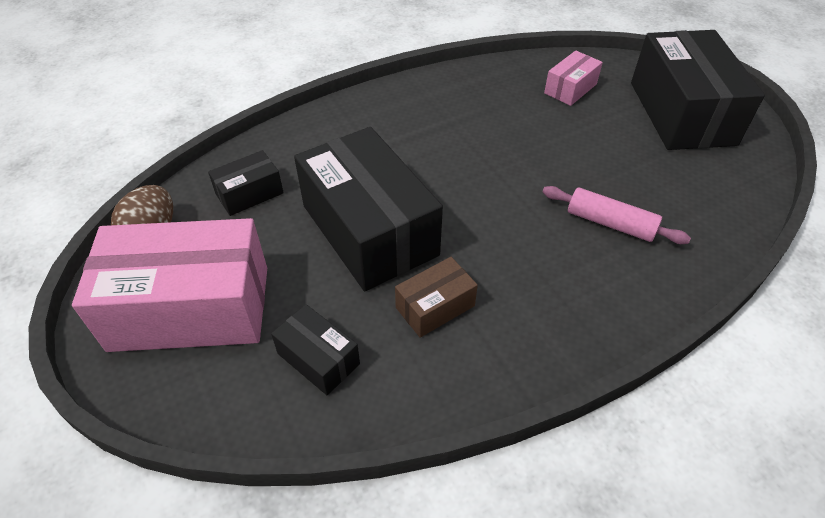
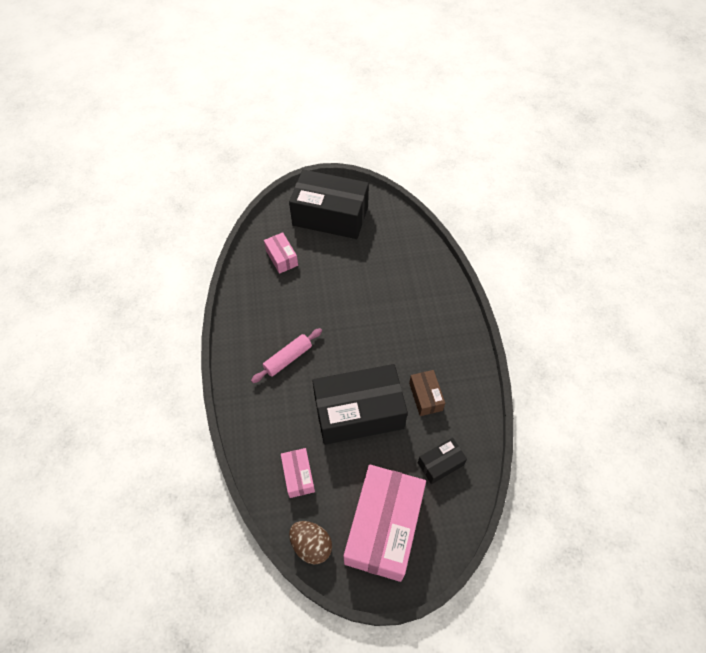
camera: 70 degrees left, 10 degrees up
(249, 193) = (298, 475): black box -> pink box
(610, 223) = (399, 292): pink rolling pin -> pink rolling pin (288, 358)

